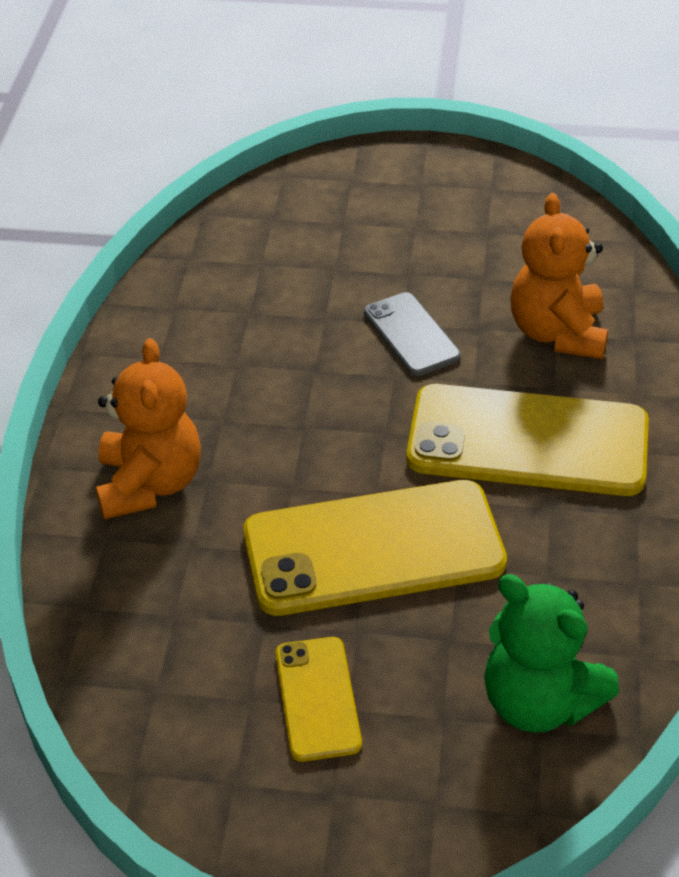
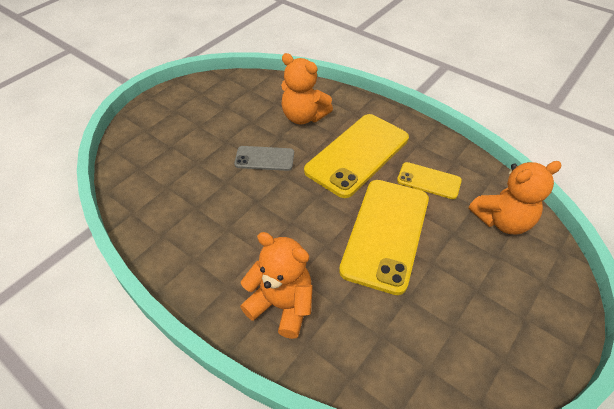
camera: 60 degrees left, 5 degrees up
(317, 698) = (466, 298): yellow phone -> yellow phone (428, 181)
(539, 702) = (502, 220): green teddy bear -> orange teddy bear

